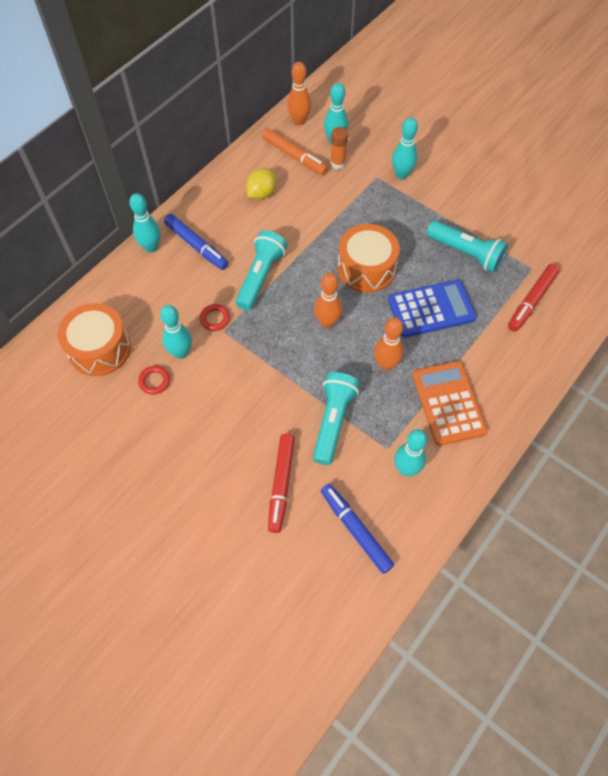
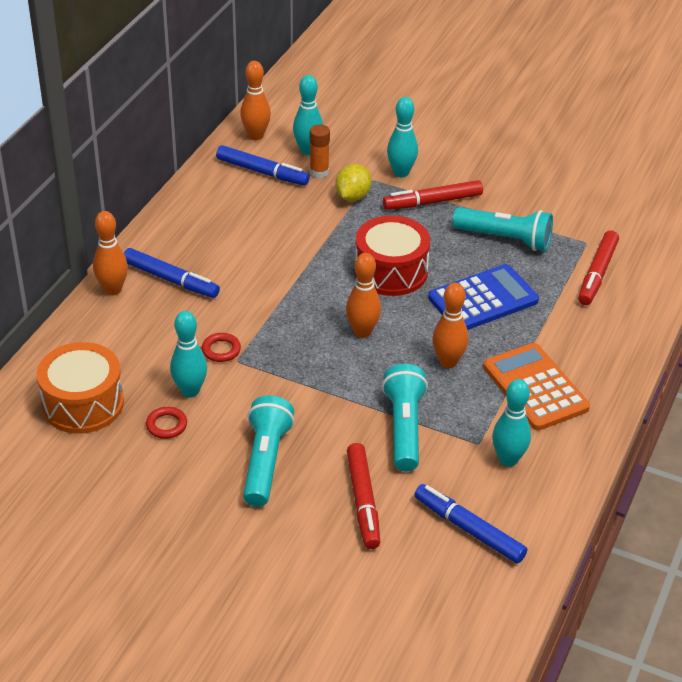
camera: 15 degrees left, 20 degrees down
(151, 247) = (113, 290): turquoise bowling pin -> orange bowling pin
(260, 277) = (263, 299): turquoise flashlight -> turquoise flashlight (265, 461)
(261, 193) = (235, 215): yellow lemon -> yellow lemon (352, 196)
(294, 156) = (262, 172): orange marker -> blue marker
(366, 268) = (391, 271): orange drum -> red drum
(418, 207) = (432, 202): none -> red marker

